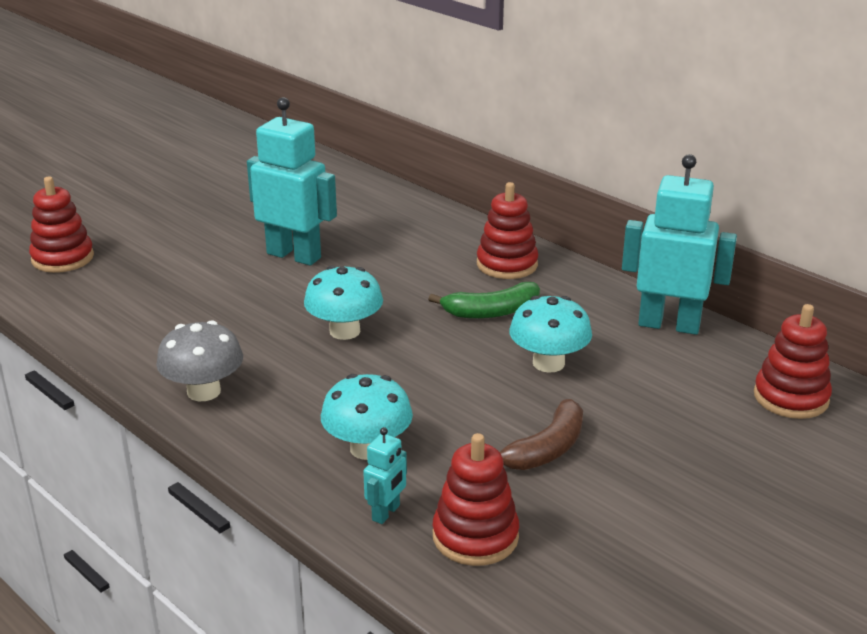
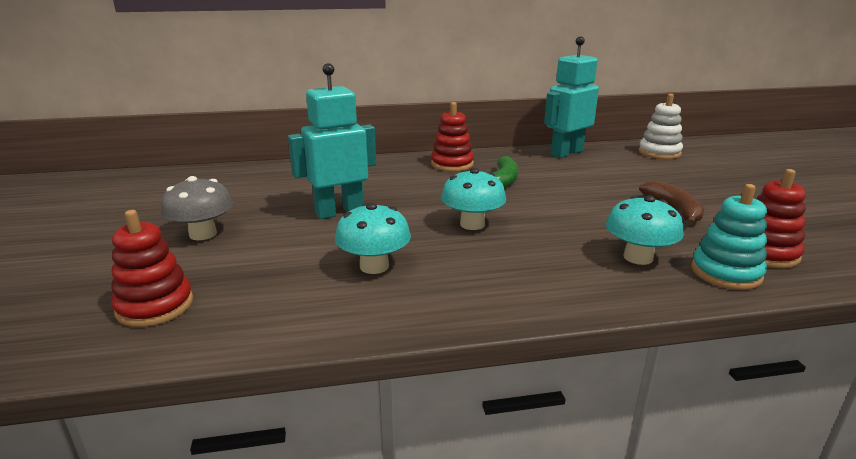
camera: 55 degrees left, 5 degrees down
(204, 391) = (500, 297): grey mushroom -> grey mushroom (203, 234)
(386, 513) = (726, 273): turquoise robot -> turquoise stacking toy
(548, 363) = (578, 185): turquoise mushroom -> turquoise mushroom (374, 266)
(791, 397) = (659, 153): red stacking toy -> white stacking toy

